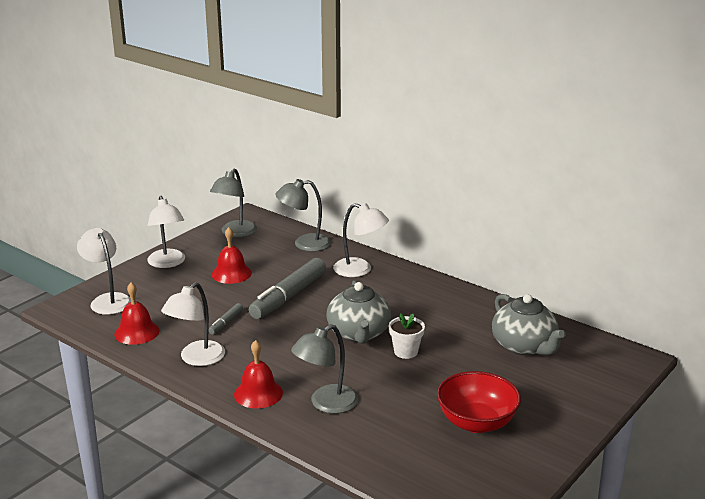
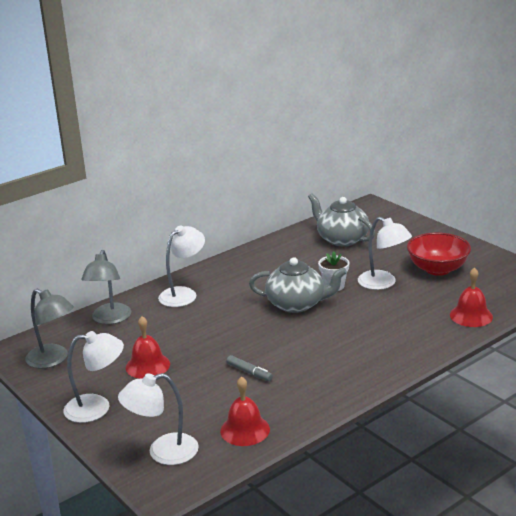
camera: 75 degrees left, 0 degrees up
(196, 359) = (311, 392): white lamp -> white lamp (383, 283)
(258, 393) = (379, 359): red bell -> red bell (471, 315)
(289, 296) = (215, 334): grey marker -> none
(326, 404) = (402, 328): grey lamp -> none
(524, 346) = (341, 239): grey teapot -> grey teapot turned 120 degrees counterclockwise

